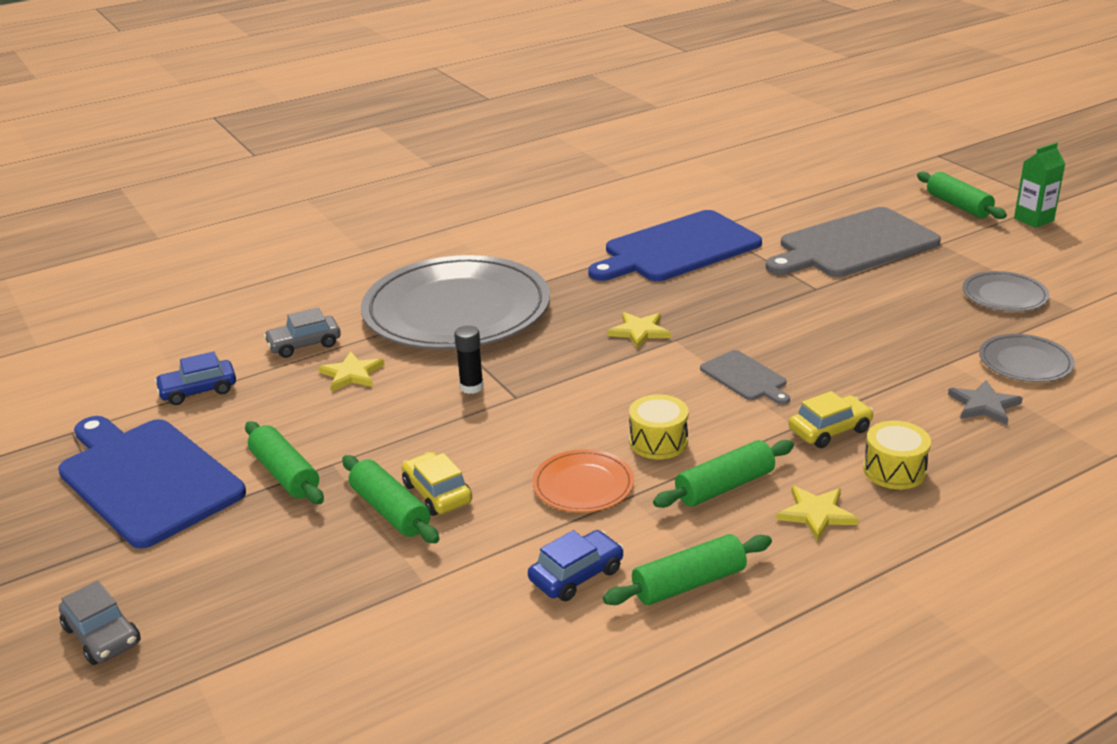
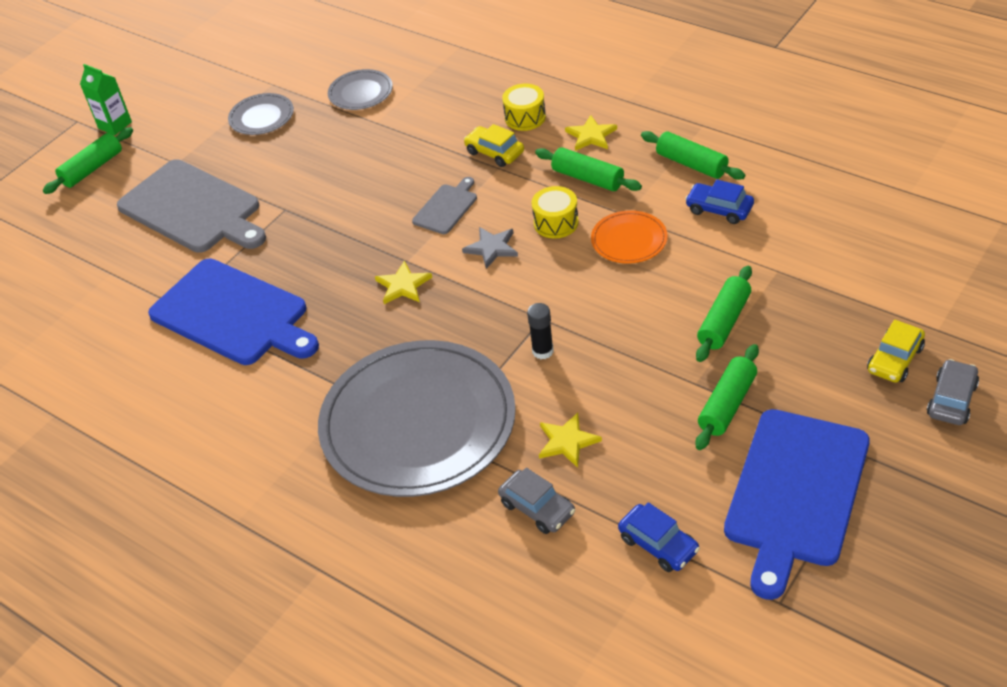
camera: 110 degrees left, 15 degrees up
(437, 493) = (688, 307): yellow car -> yellow car (895, 359)
(984, 405) = (427, 99): grey star -> grey star (492, 248)

